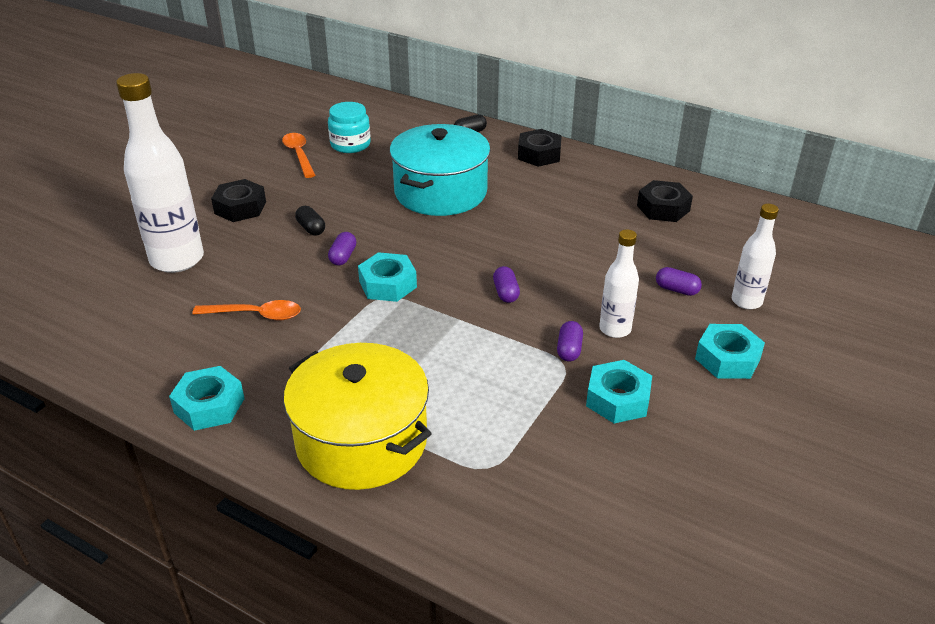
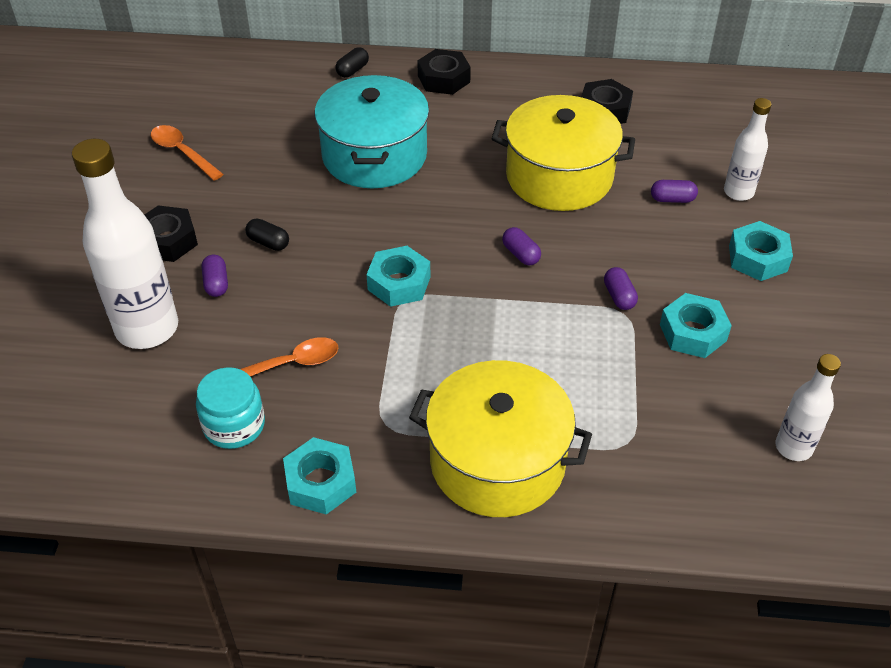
camera: 25 degrees left, 10 degrees up
(343, 257) = (328, 266): purple capsule -> purple capsule (216, 283)
(350, 144) = (231, 122): turquoise jar -> turquoise jar (234, 425)
(584, 246) = (559, 176): none -> yellow pot
(615, 329) = (645, 260): white bottle -> white bottle (793, 447)

